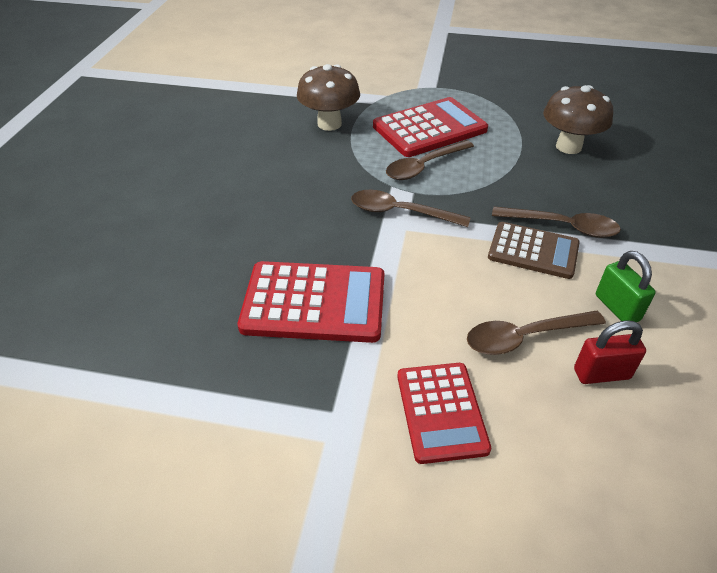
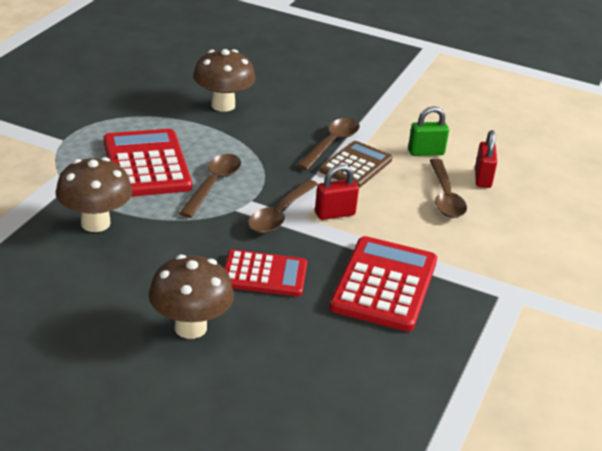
camera: 80 degrees left, 10 degrees down
(210, 193) = (190, 327): none -> brown mushroom
(424, 166) = (213, 184): brown spoon -> brown spoon turned 135 degrees counterclockwise
(424, 248) = (334, 214): none -> red padlock
(441, 412) = (505, 248): red calculator -> red calculator (264, 274)

